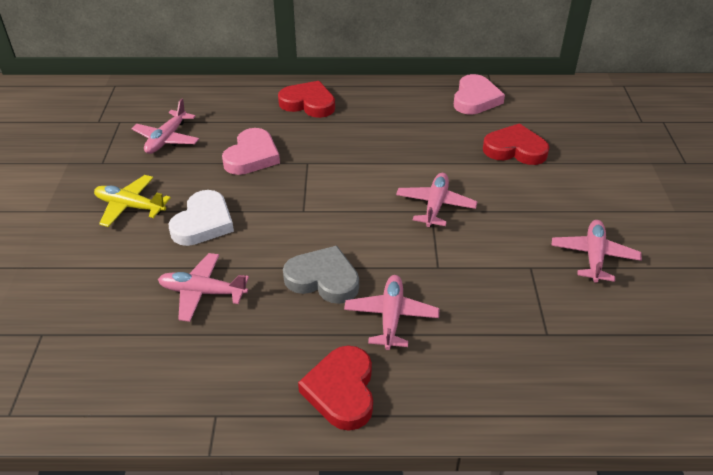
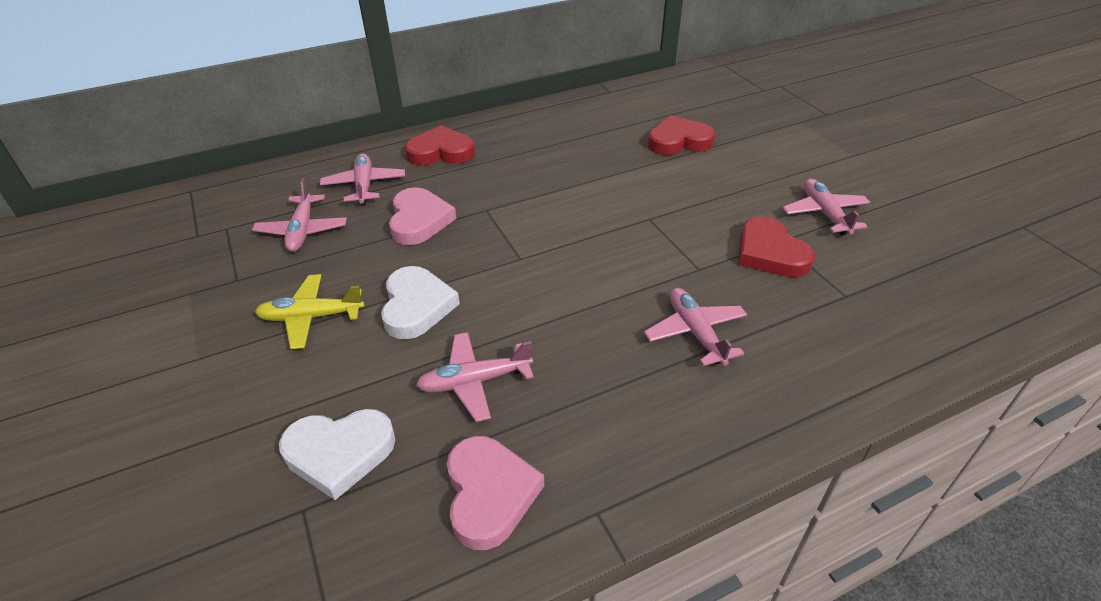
camera: 25 degrees left, 0 degrees up
(85, 307) = (339, 453): none -> white heart
(323, 279) = (597, 320): grey heart -> none
(341, 391) = (709, 427): red heart -> red heart (770, 253)
(435, 205) = (649, 212): pink plane -> pink plane (364, 185)
(475, 99) = (605, 107): pink heart -> pink heart (489, 494)

